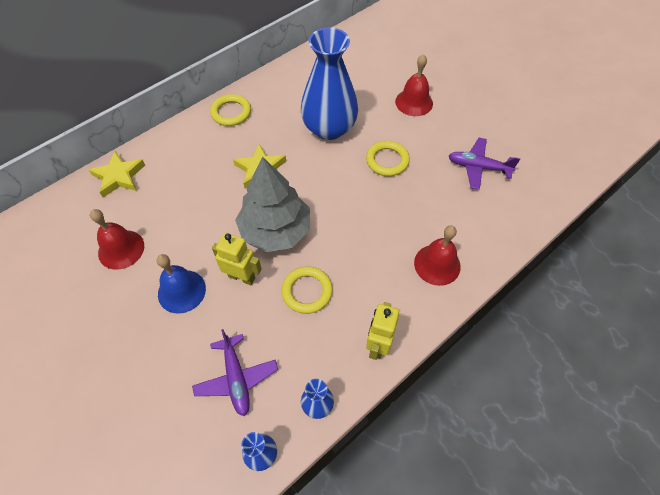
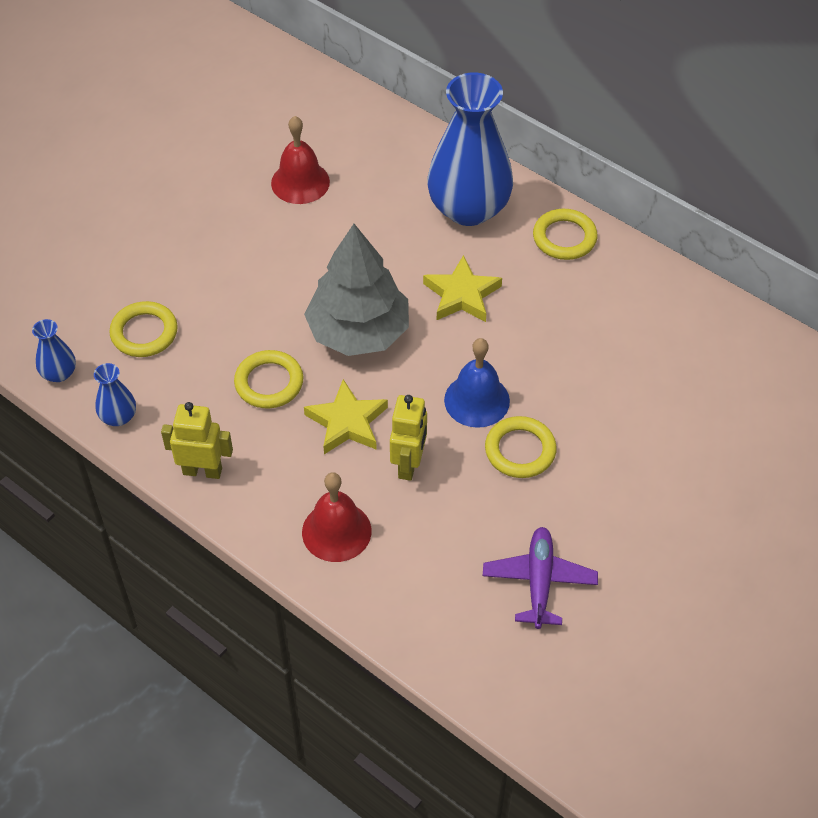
camera: 80 degrees right, 5 degrees down
(119, 176) = (412, 148): yellow star -> yellow star (347, 422)
(181, 291) = (250, 255): blue bell -> blue bell (477, 400)
(236, 378) = (144, 333): purple plane -> yellow ring
(242, 277) = (280, 310): yellow robot -> yellow robot (409, 464)
(329, 128) = (568, 365): blue vase -> blue vase (468, 208)
(414, 102) = (665, 477): red bell -> none

